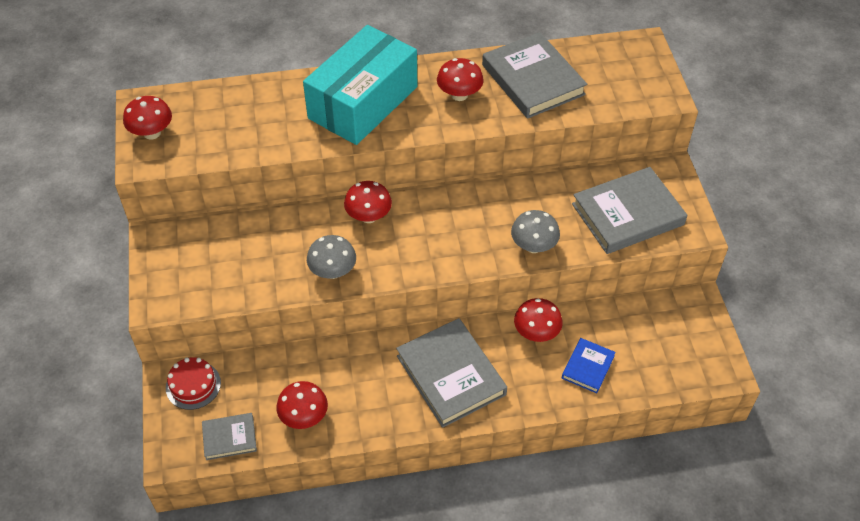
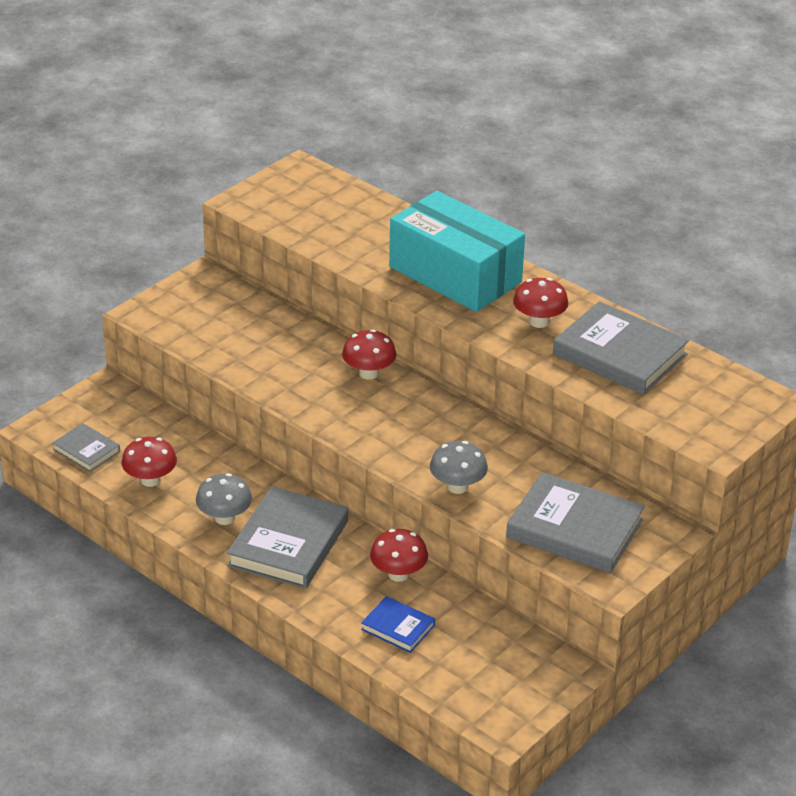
camera: 50 degrees right, 15 degrees down
(152, 133) = (276, 190): red mushroom -> none
(193, 385) = (114, 403): red cake -> none
(333, 271) = (284, 385): grey mushroom -> grey mushroom (224, 518)
(363, 102) = (455, 274): turquoise box -> turquoise box turned 45 degrees clockwise
(533, 80) = (619, 354): grey book -> grey book turned 75 degrees counterclockwise
(588, 367) = (398, 627): blue book -> blue book turned 45 degrees clockwise

